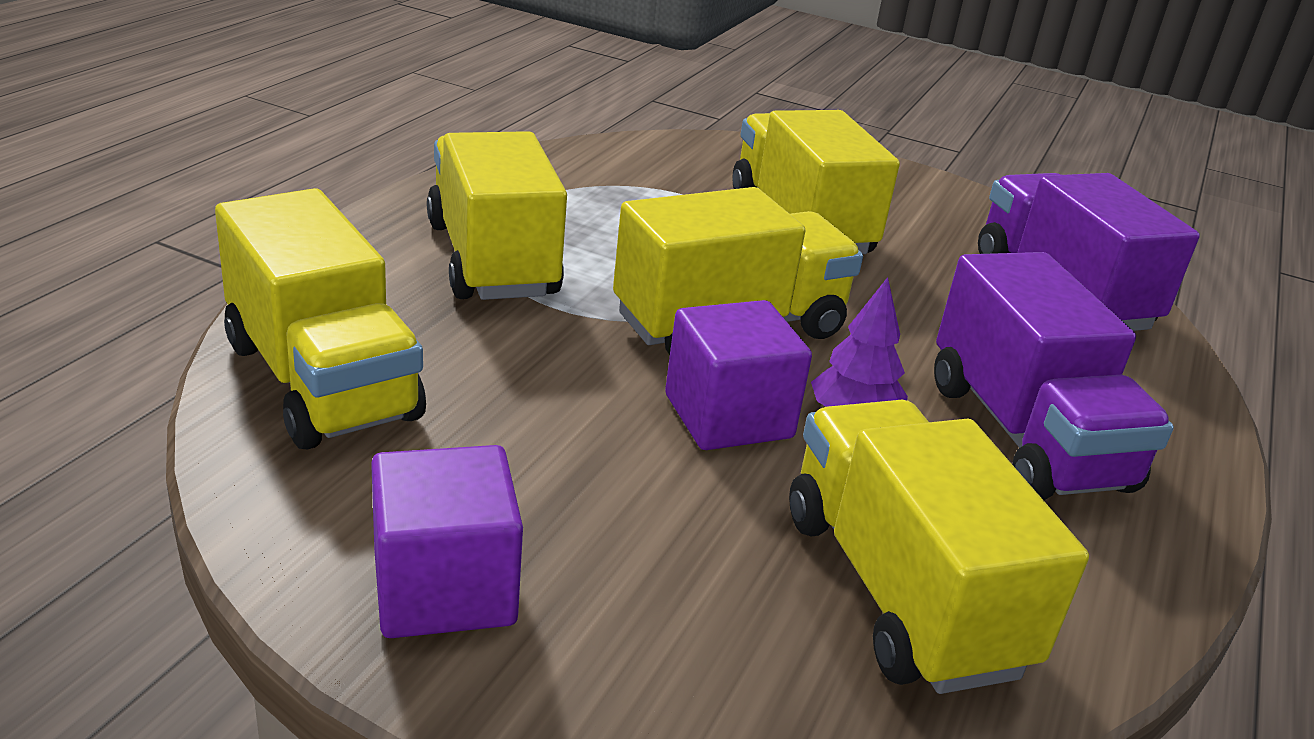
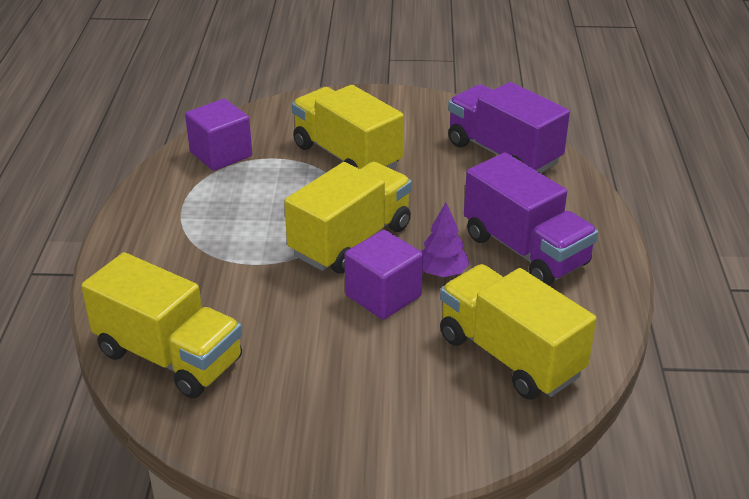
camera: 20 degrees left, 5 degrees up
(444, 588) = (314, 437): purple cube -> purple cube (221, 154)
(492, 259) = (198, 246): yellow truck -> none

